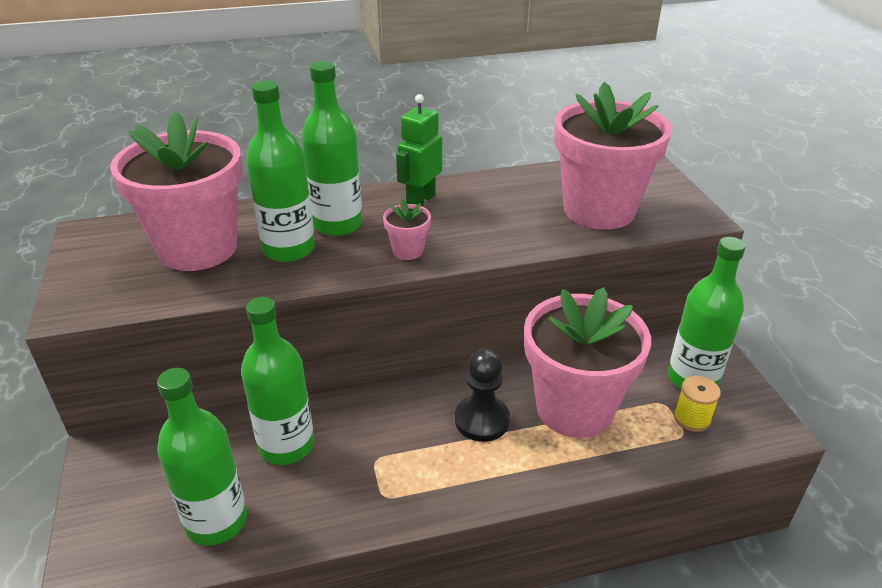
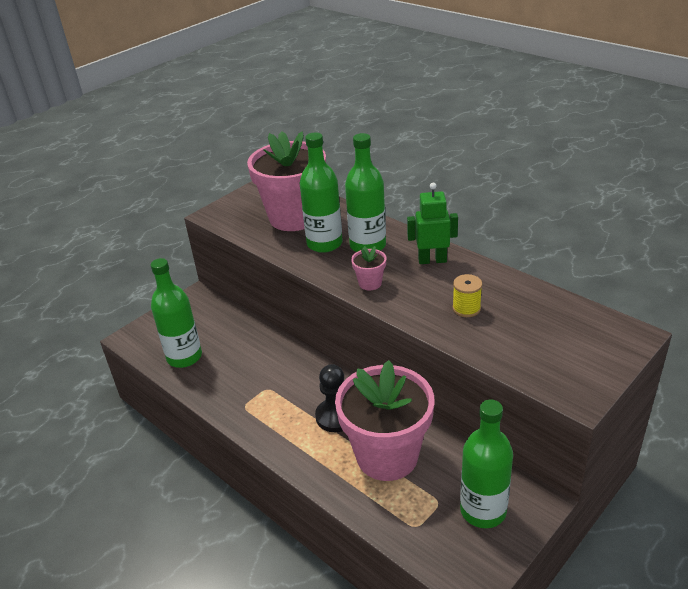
camera: 60 degrees right, 0 degrees up
(286, 445) = (249, 350): green bottle -> none
(599, 210) = (521, 340): pink flower pot -> none
(692, 418) = (437, 525): yellow spool -> yellow spool (466, 308)

